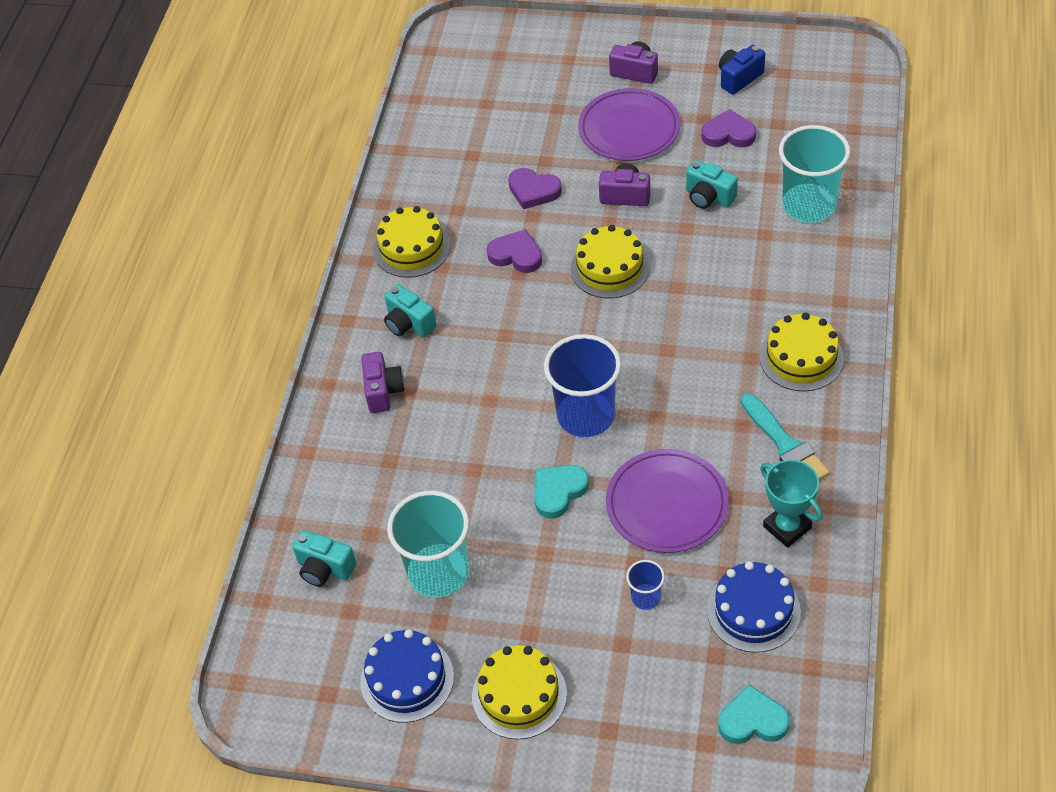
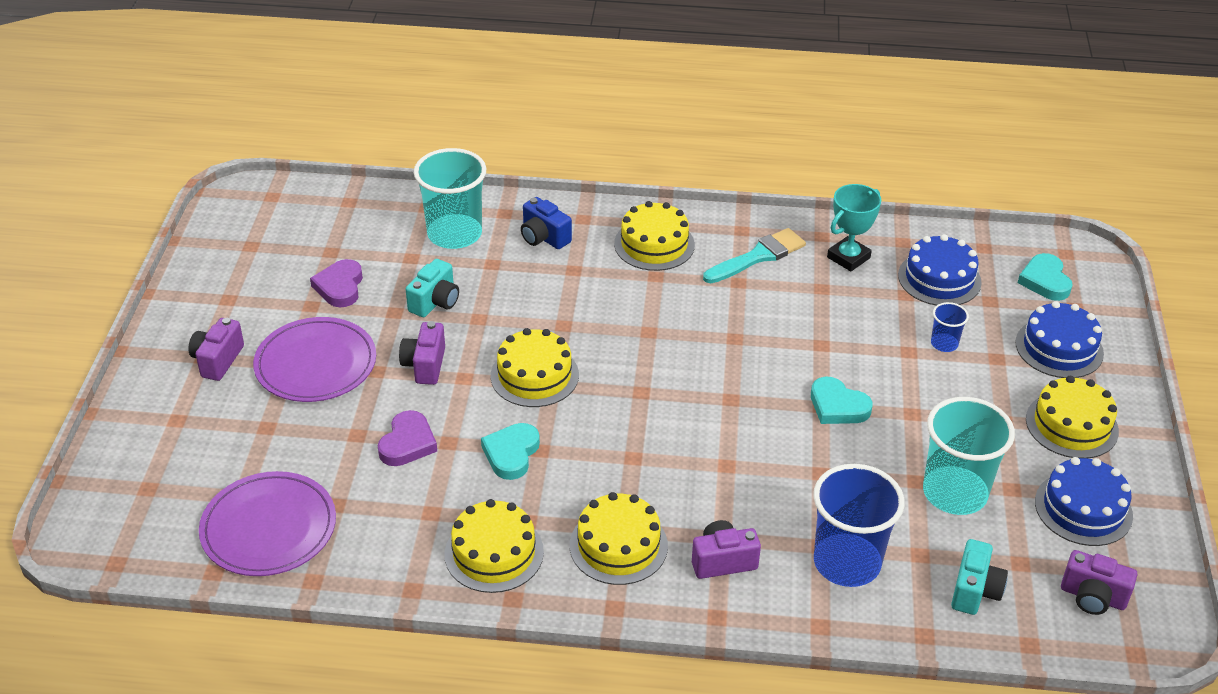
camera: 100 degrees left, 10 degrees down
(303, 662) = (1092, 597): none -> purple camera
(409, 324) = (618, 545): turquoise camera -> yellow cake
(516, 255) = (511, 454): purple heart -> turquoise heart
(586, 416) = (739, 389): blue cup -> blue cup (847, 562)
(637, 709) = (1059, 348): none -> blue cake
(667, 504) = (838, 331): purple plate -> purple plate (269, 528)
(739, 78) = (251, 278): blue camera -> blue camera (544, 237)

